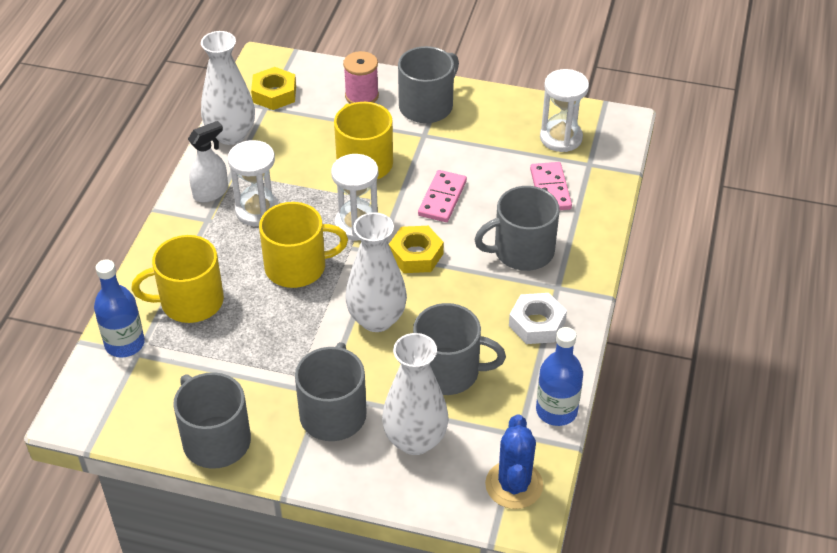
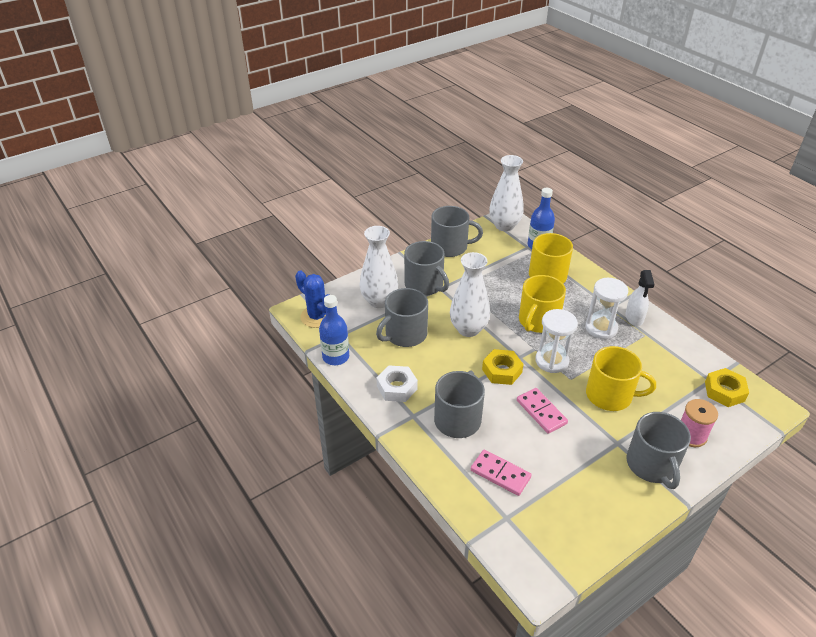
camera: 130 degrees right, 5 degrees down
(231, 135) = (688, 350): white vase -> white vase (504, 226)
(561, 138) = (550, 522): white hourglass -> none

